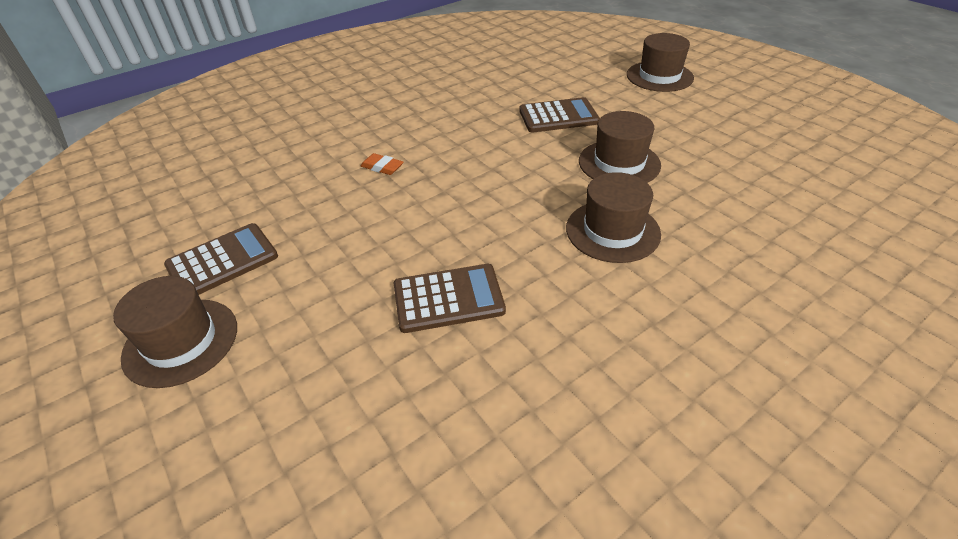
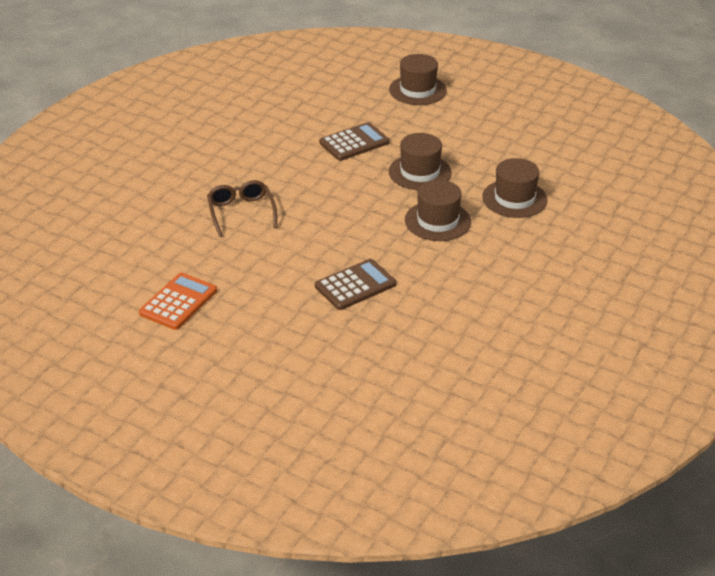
camera: 25 degrees left, 5 degrees down
(181, 341) = (199, 350): brown hat -> brown hat (514, 198)
(222, 261) = (178, 302): brown calculator -> orange calculator
(382, 167) = (241, 212): orange eraser -> brown glasses

